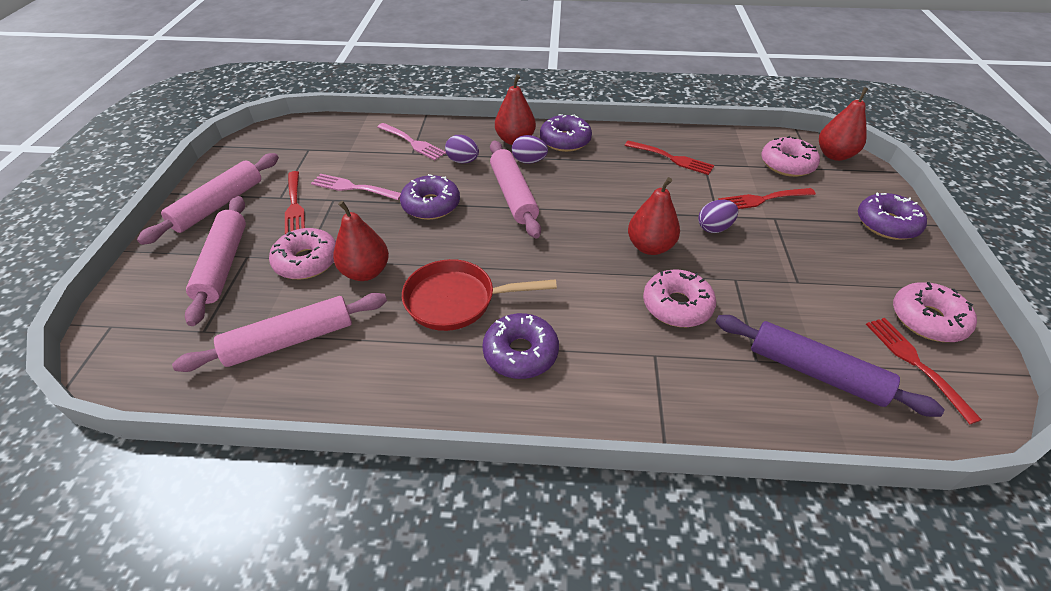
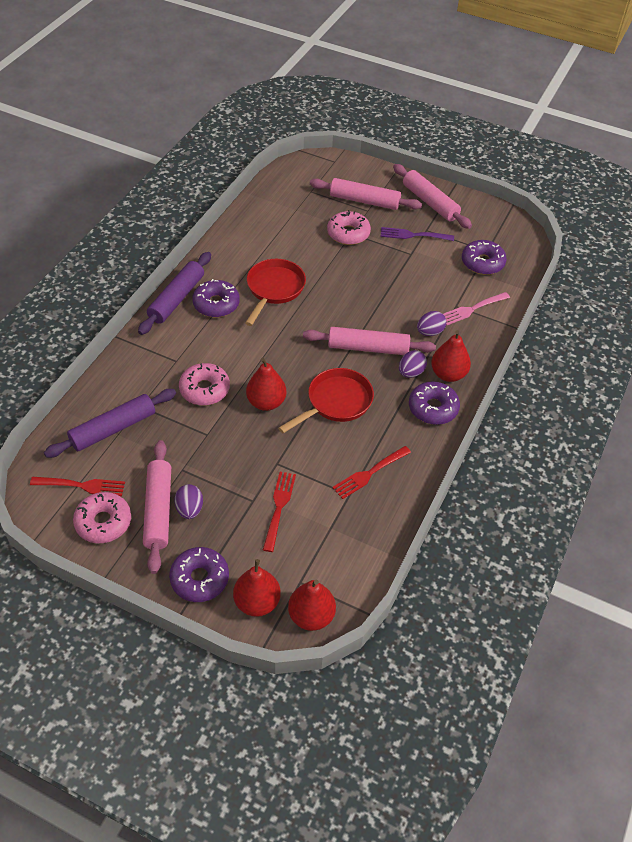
camera: 110 degrees right, 5 degrees up
(290, 340) = (284, 220): pink rolling pin -> pink rolling pin (158, 510)
(294, 205) = (413, 235): red fork -> purple fork
(353, 187) = (421, 265): pink fork -> none
(366, 272) = (323, 256): red pear -> red pear (257, 602)
(431, 205) = (378, 300): purple donut -> purple donut (482, 263)
(537, 408) = (176, 299): none -> purple rolling pin
(606, 198) = (336, 402): none -> red pan
(714, 228) = (264, 452): purple egg -> purple egg (189, 509)
(787, 164) = (317, 561): pink donut -> none

